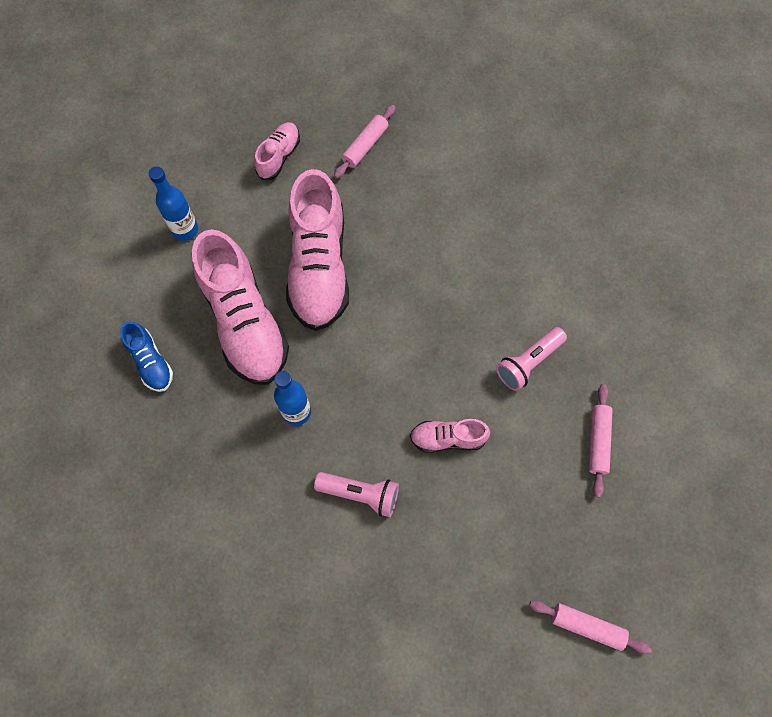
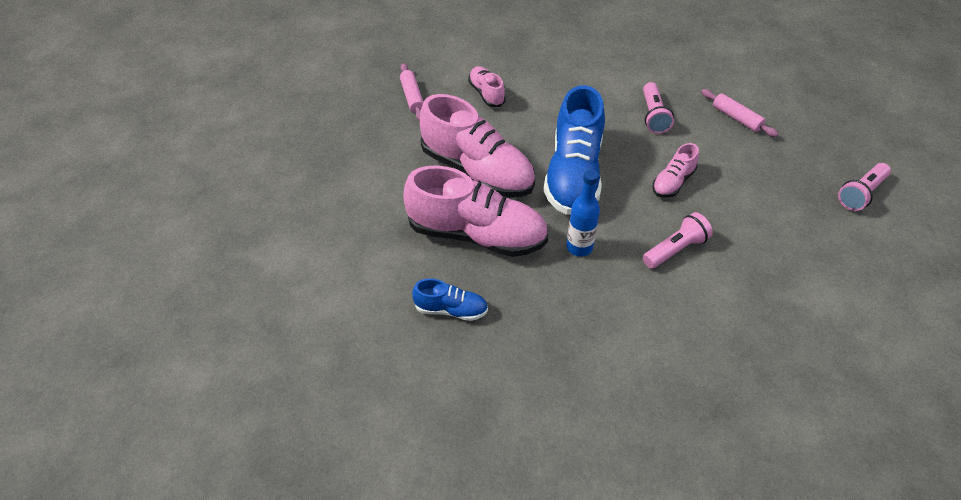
camera: 50 degrees left, 20 degrees down
(185, 230) = (362, 224): blue bottle -> none
(279, 156) = (366, 141): pink shoe -> pink shoe (486, 93)
(383, 346) = (573, 174): none -> blue shoe
(587, 626) = (861, 194): pink rolling pin -> pink flashlight

